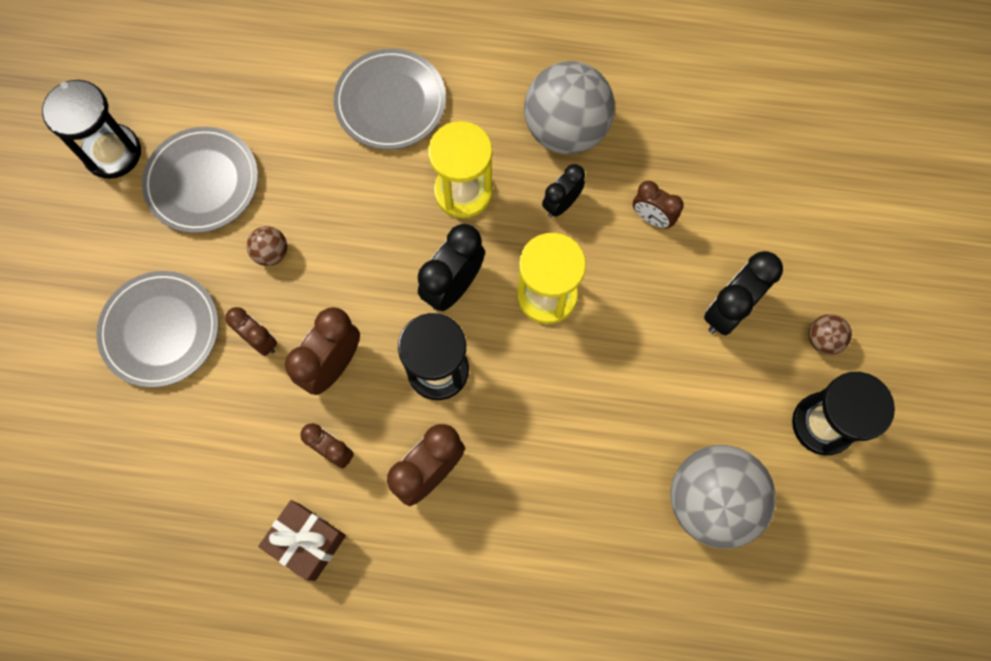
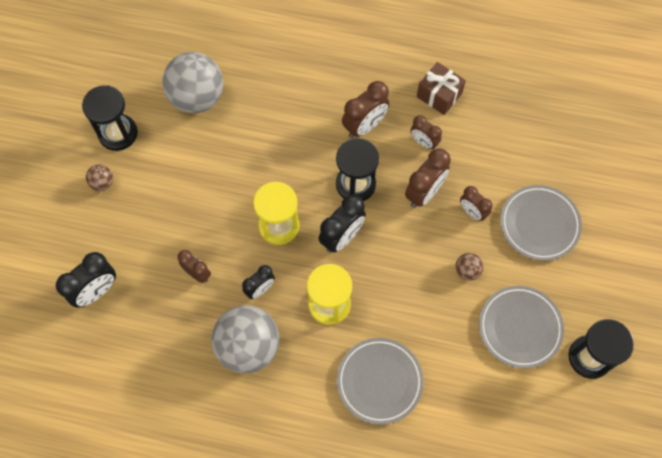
camera: 175 degrees left, 5 degrees down
(728, 311) = (159, 206): black clock -> black clock (96, 291)

